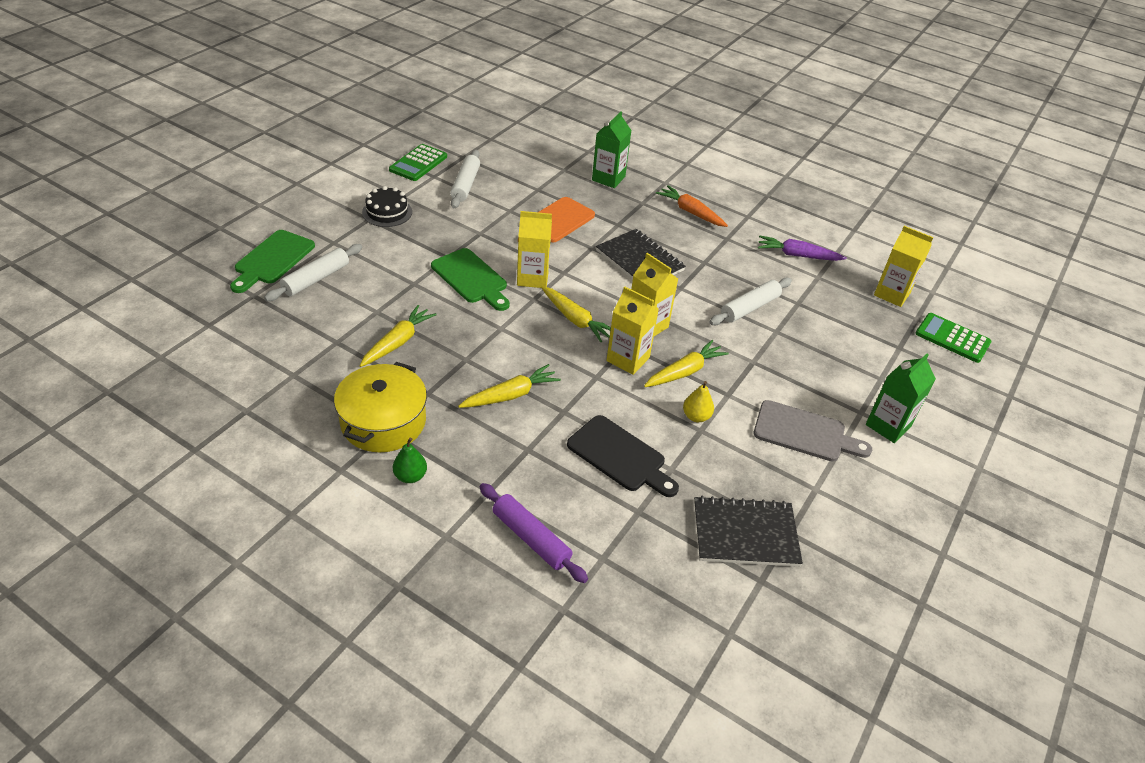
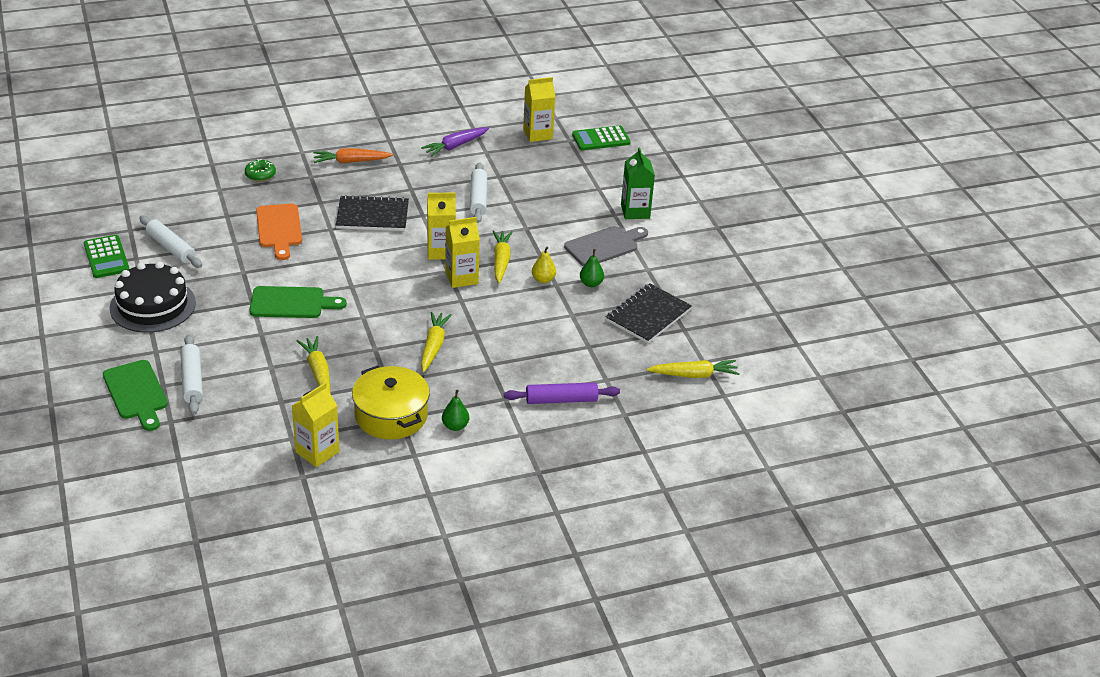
camera: 50 degrees left, 5 degrees down
(387, 212) = (152, 305): black cake -> black cake, size x1.66
(532, 278) = (328, 274): yellow carton -> yellow carton (317, 452)
(575, 320) = (396, 279): yellow carrot -> yellow carrot (694, 375)
(608, 178) = (260, 175): green carton -> green donut
(620, 456) = (539, 329): black cutting board -> none
(735, 456) = (591, 283): none -> green pear

